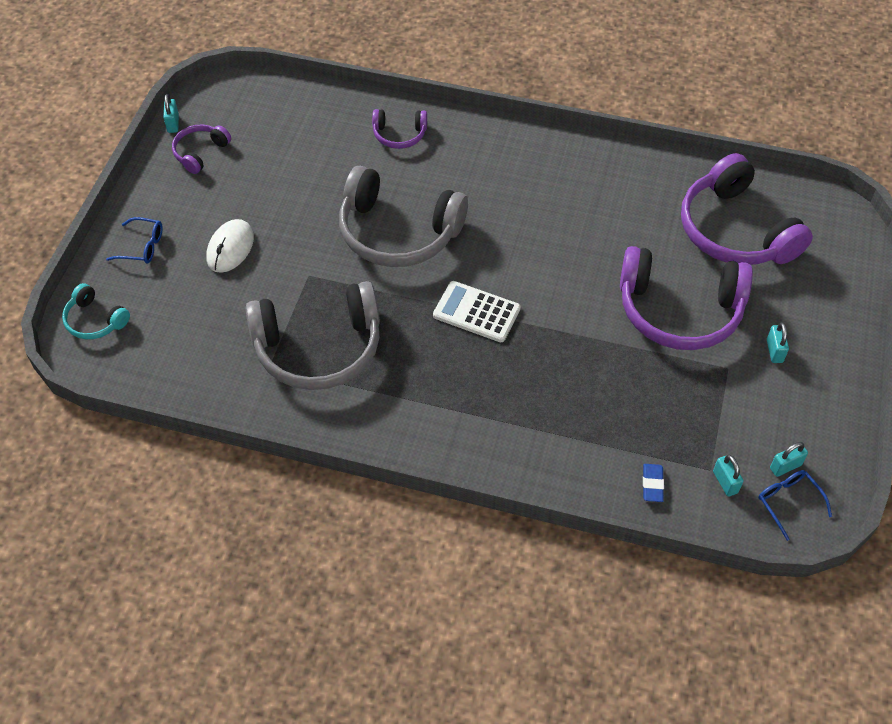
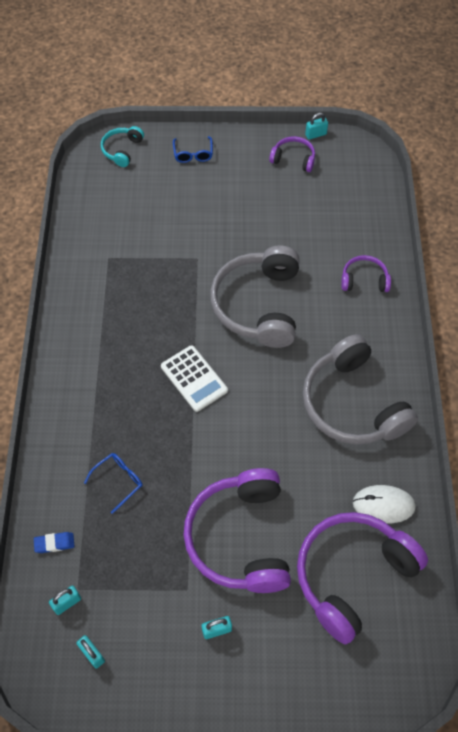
camera: 75 degrees right, 5 degrees up
(230, 248) = (208, 204): white mouse -> white mouse (383, 505)
(318, 348) = (131, 283): grey headphones -> grey headphones (352, 404)
(399, 135) = (364, 280): purple headphones -> purple headphones turned 105 degrees clockwise
(476, 312) = (194, 378): white calculator -> white calculator turned 135 degrees clockwise
(788, 502) = (56, 661): blue glasses -> blue glasses (118, 481)

